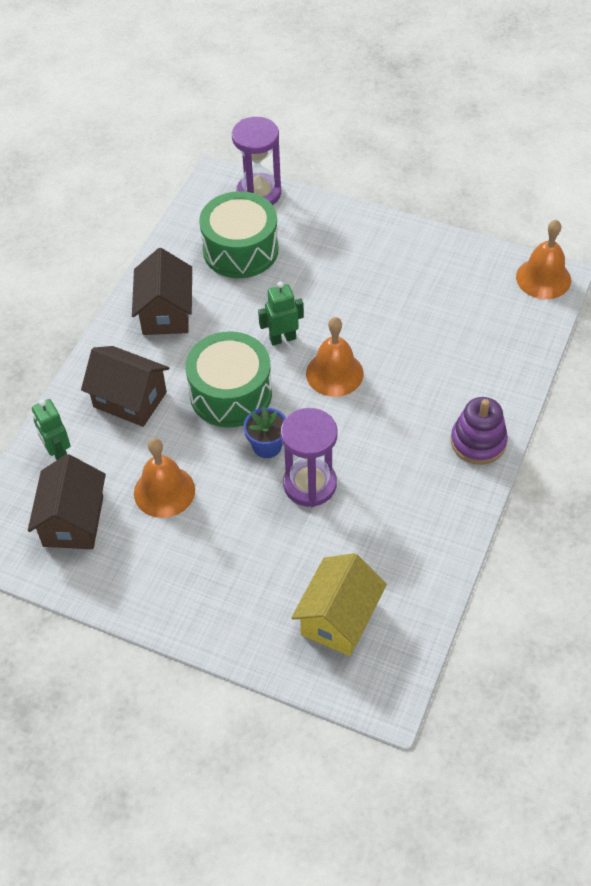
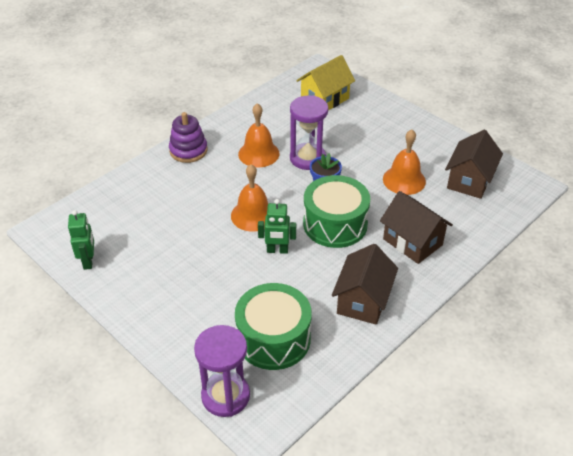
camera: 160 degrees left, 10 degrees down
(58, 454) = (474, 221): green robot -> green robot (88, 261)
(543, 278) = (51, 233): orange bell -> orange bell (258, 153)

